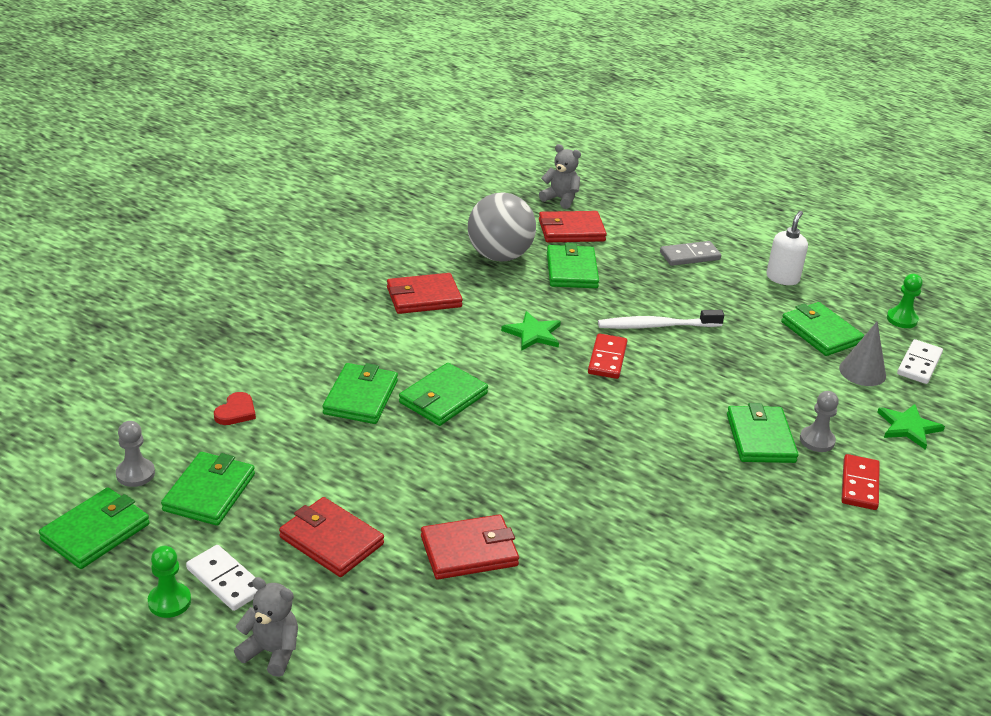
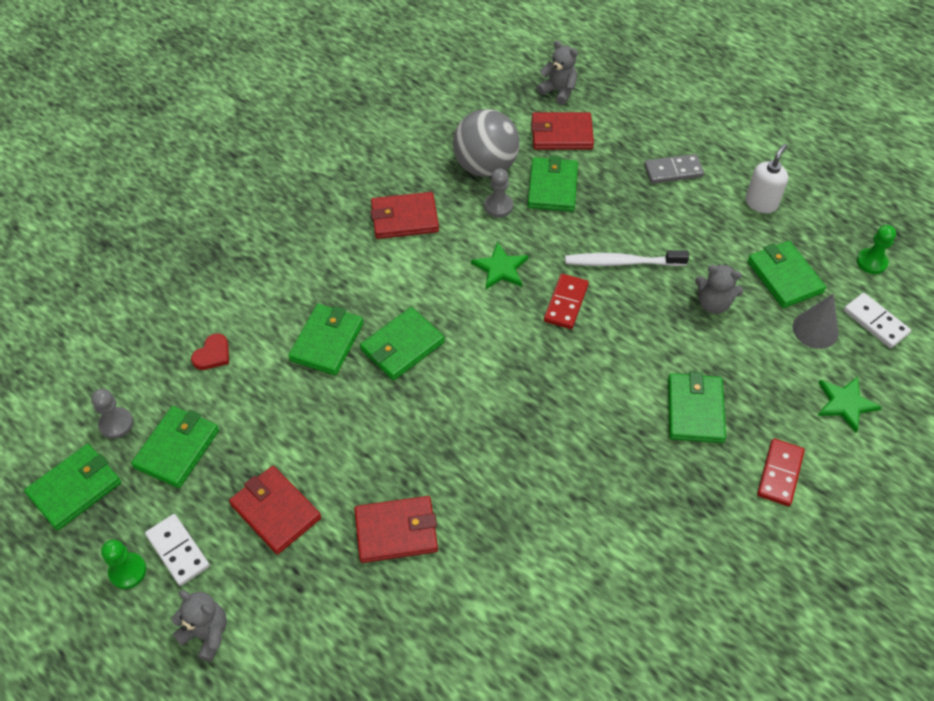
camera: 10 degrees right, 20 degrees up
(756, 355) = (713, 303): none -> grey teddy bear
(817, 440) = (750, 416): grey pawn -> grey pawn (498, 206)
(919, 364) = (875, 322): white domino -> white domino turned 75 degrees counterclockwise

